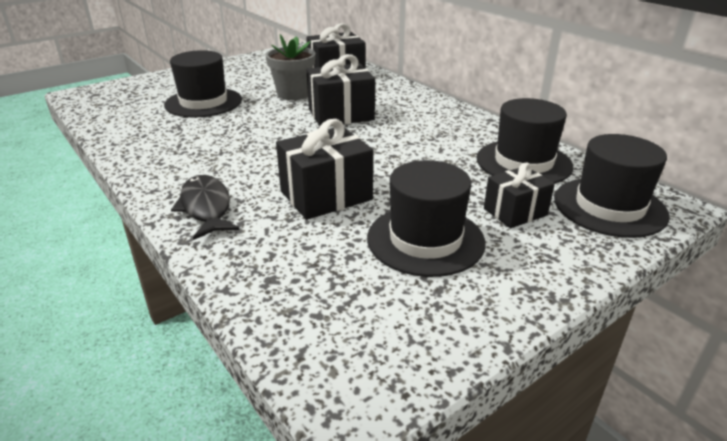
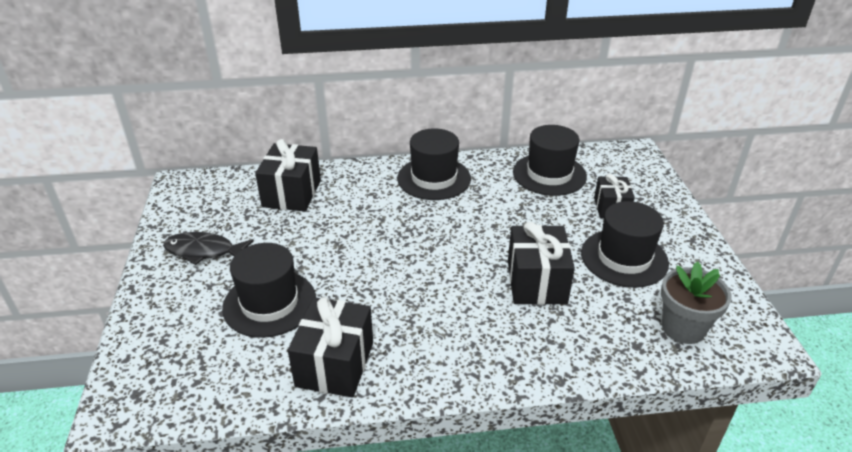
camera: 60 degrees left, 5 degrees up
(206, 207) = (514, 355): black fish -> black fish (204, 251)
(293, 94) = (312, 235): grey flower pot -> grey flower pot (683, 328)
(341, 114) = (391, 223): black gift -> black gift (335, 364)
(609, 207) = (625, 172): black hat -> black hat (434, 178)

